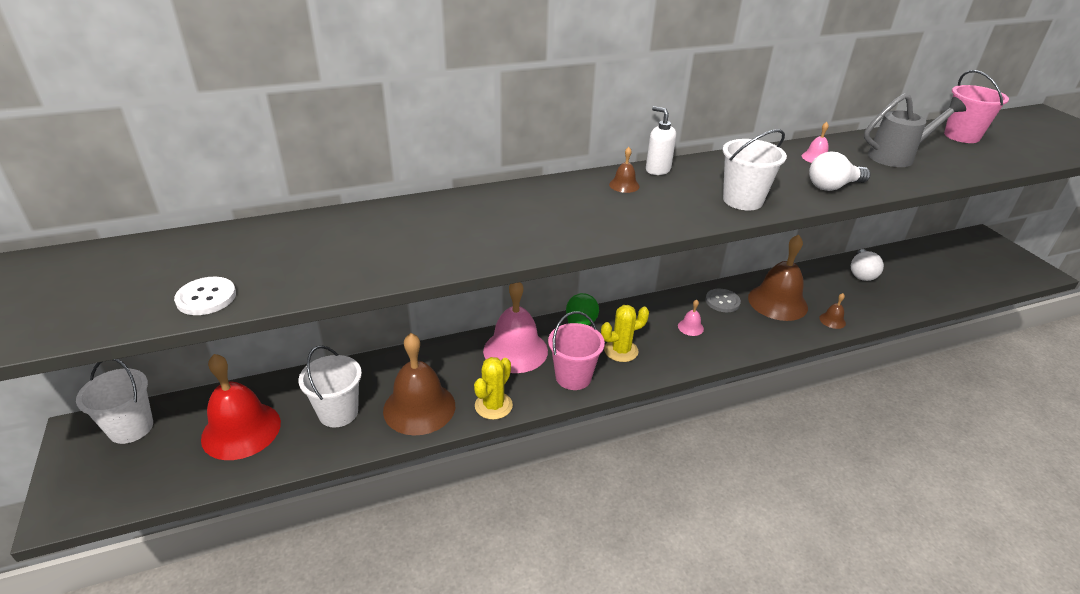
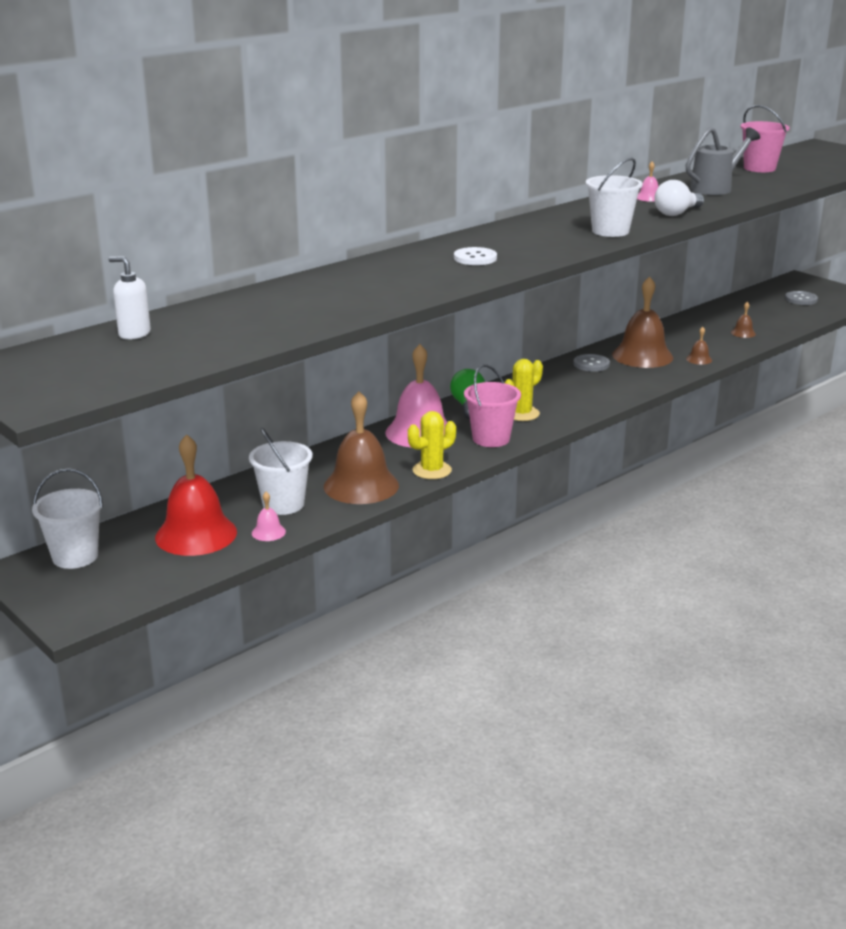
camera: 20 degrees left, 10 degrees down
(206, 297) = (221, 348): white button -> white button (475, 258)
(493, 406) = (432, 470): yellow cactus -> yellow cactus turned 45 degrees clockwise
(624, 185) = (501, 236): brown bell -> brown bell (743, 333)
(657, 170) = (520, 223): white soap dispenser -> white soap dispenser (134, 334)
(690, 327) = (574, 387): pink bell -> pink bell (268, 532)
(861, 273) = (706, 323): white light bulb -> none
(974, 263) = (801, 299): none -> grey button

